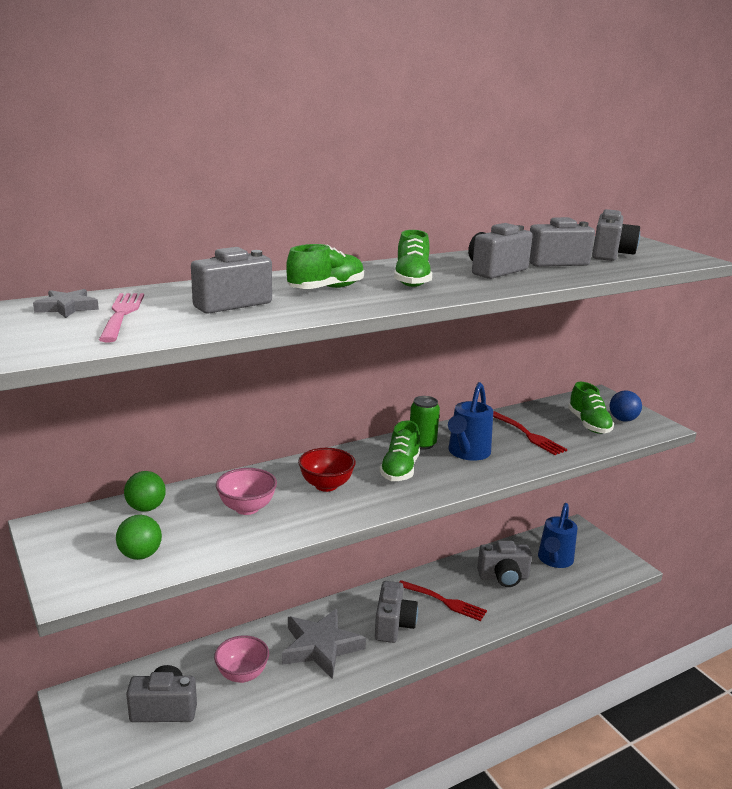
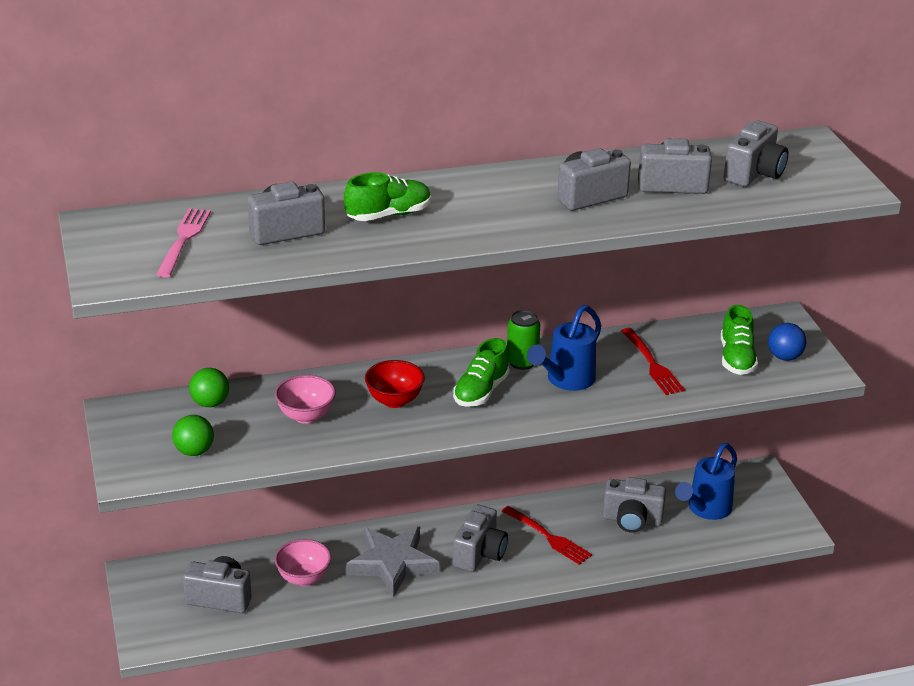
camera: 15 degrees right, 10 degrees up
(67, 307) = (139, 225): grey star -> none
(412, 280) = (485, 207): green shoe -> none

